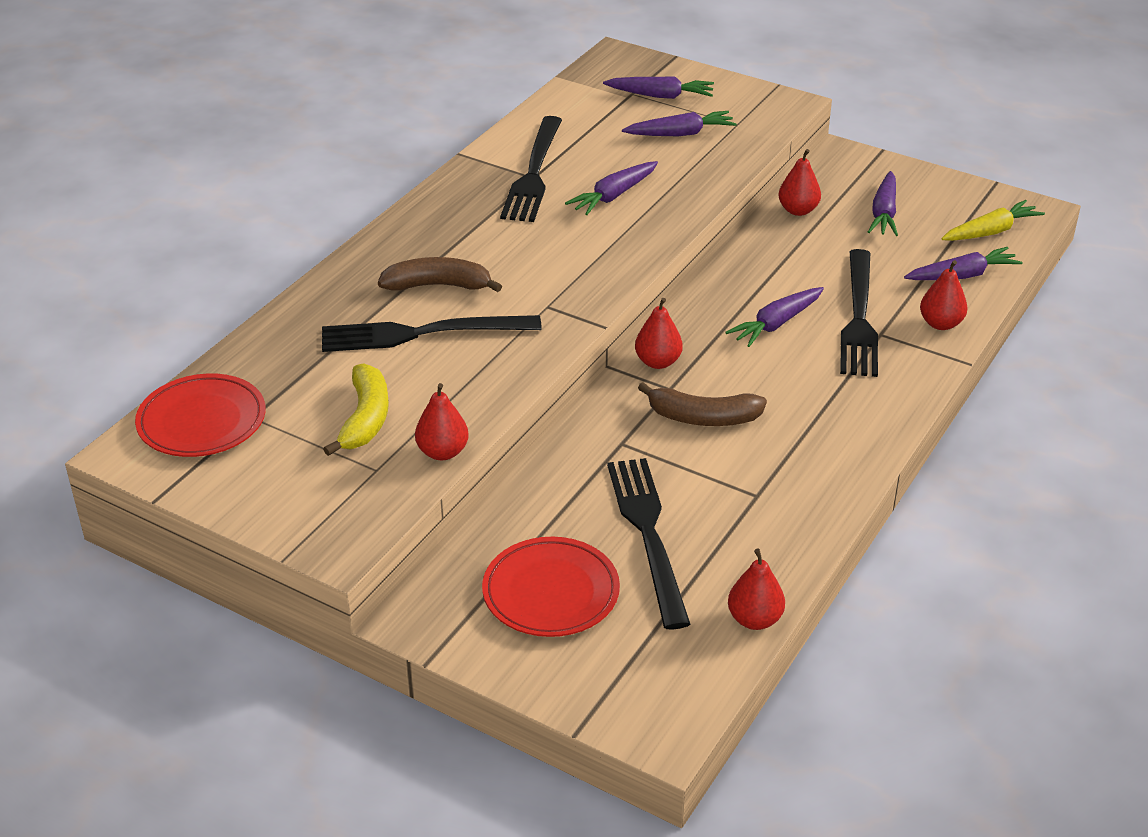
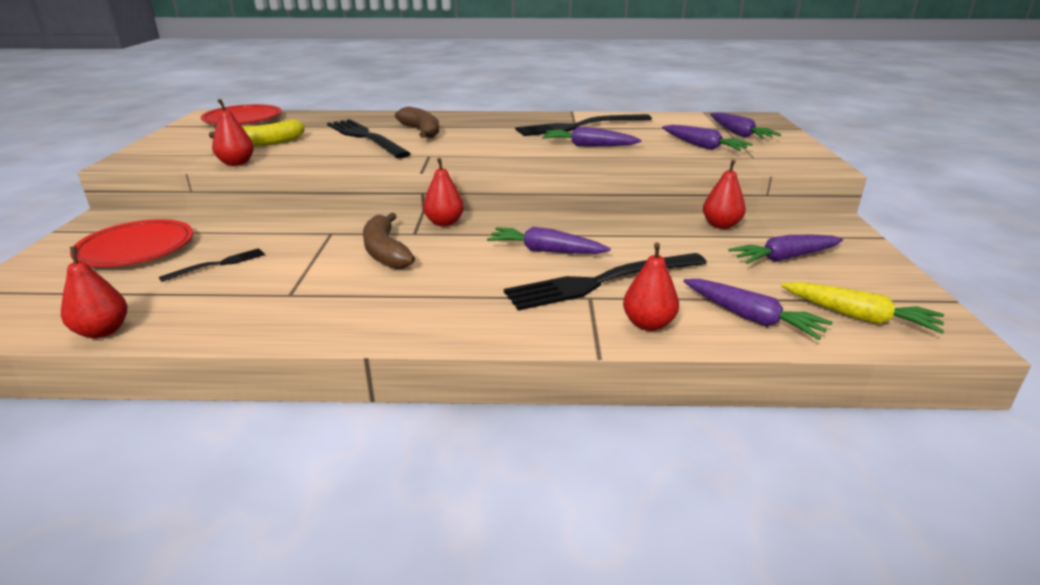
camera: 60 degrees right, 10 degrees down
(648, 533) = (218, 264): black fork -> black fork, size x0.47

